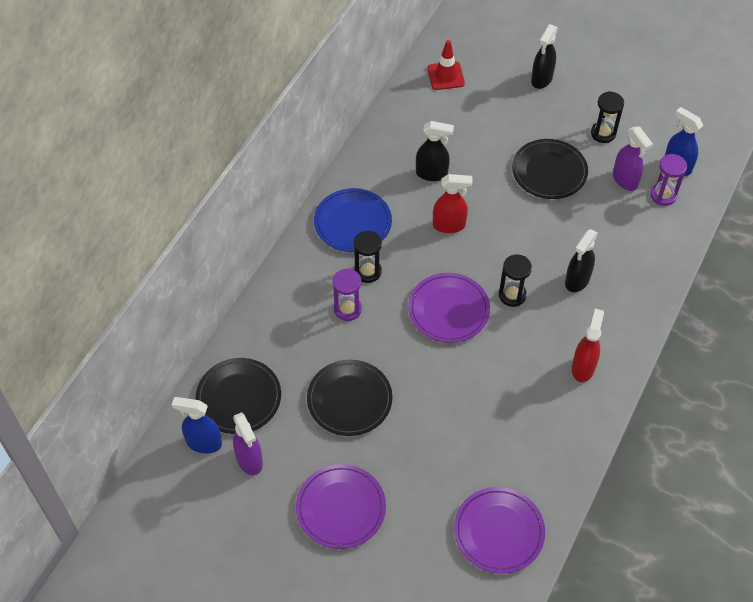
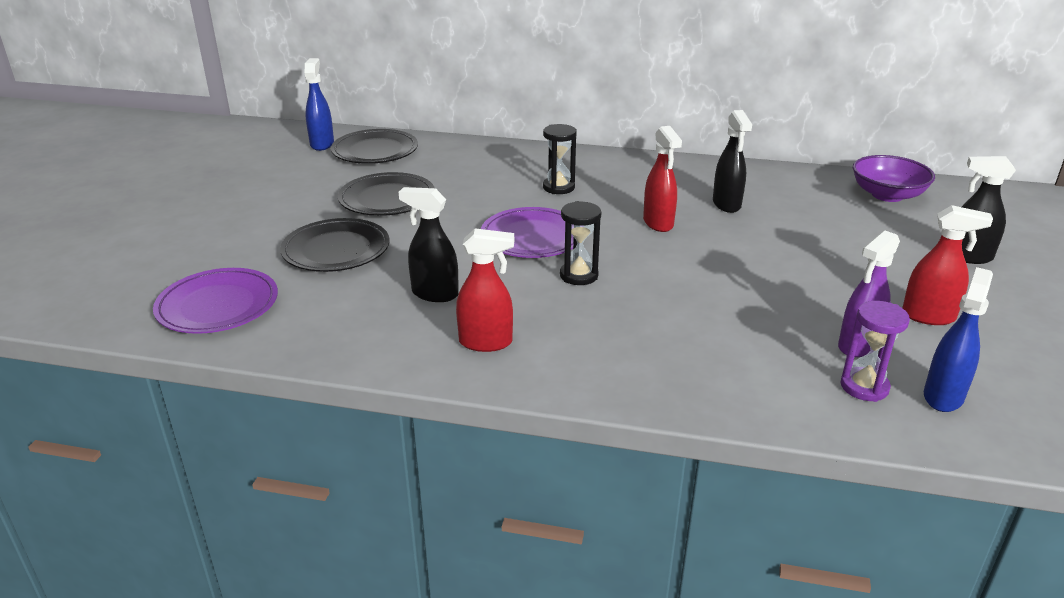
camera: 75 degrees right, 25 degrees down
(249, 460) = (305, 164): purple spray bottle -> none
(341, 508) = (252, 211): purple plate -> none
(347, 309) = (503, 184): purple hourglass -> none
(352, 222) = (619, 172): blue plate -> none
(445, 76) = (887, 195): red traffic cone -> purple bowl
(549, 171) = (809, 280): black plate -> black plate (336, 250)
(577, 280) = (634, 322): black spray bottle -> black spray bottle (434, 294)
(603, 133) = (928, 316): black hourglass -> red spray bottle

